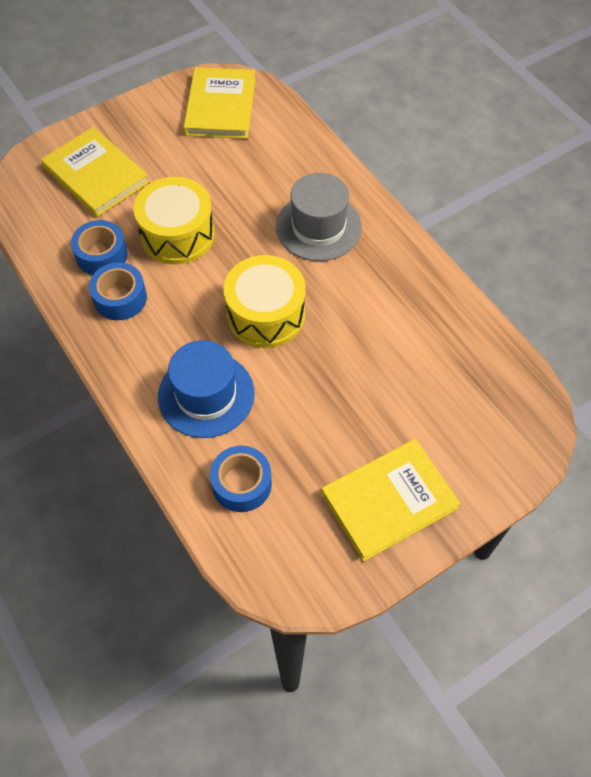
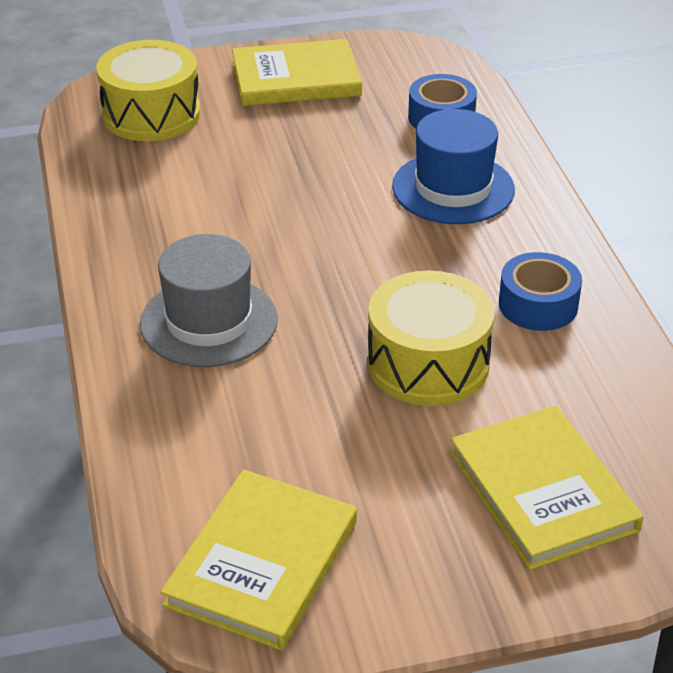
camera: 160 degrees left, 20 degrees down
(102, 255) = (555, 364): blue tape -> none
(265, 314) = (342, 243): yellow drum -> yellow drum (151, 114)

